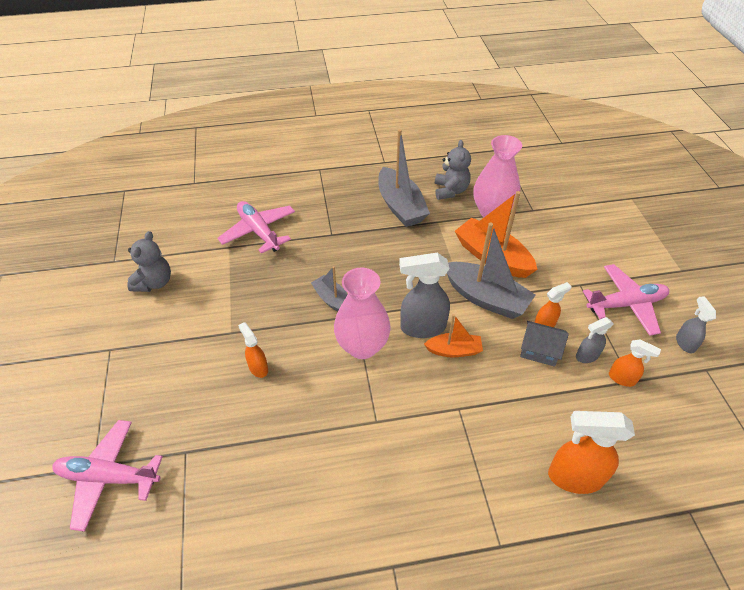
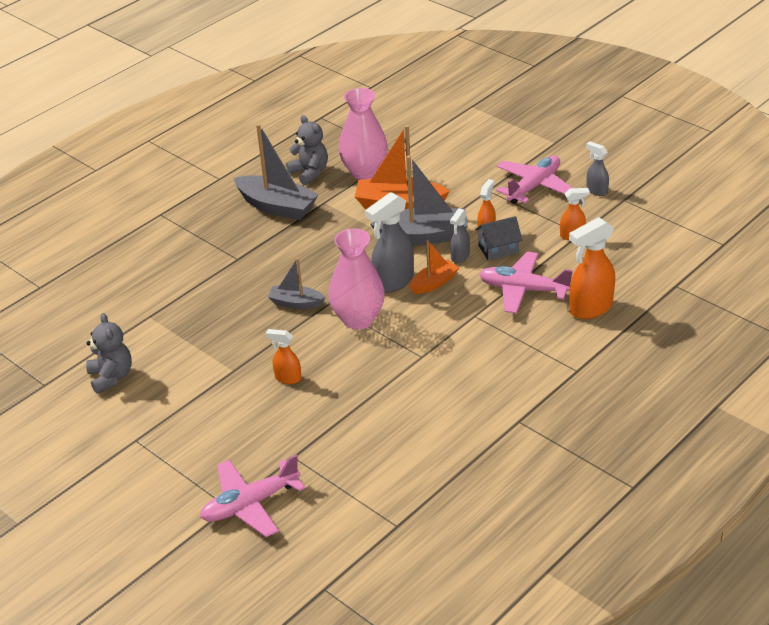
camera: 35 degrees left, 10 degrees down
(259, 231) = (164, 291): pink plane -> pink plane (523, 290)
(586, 356) = (535, 235): grey spray bottle -> grey spray bottle (460, 257)

